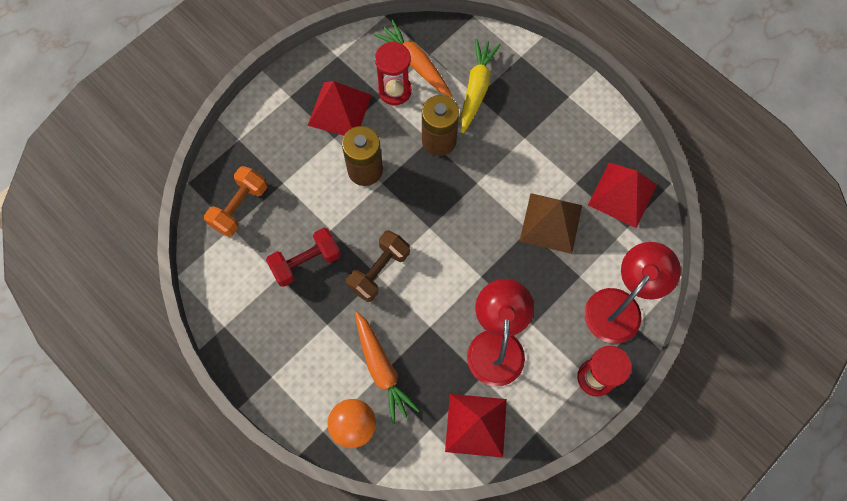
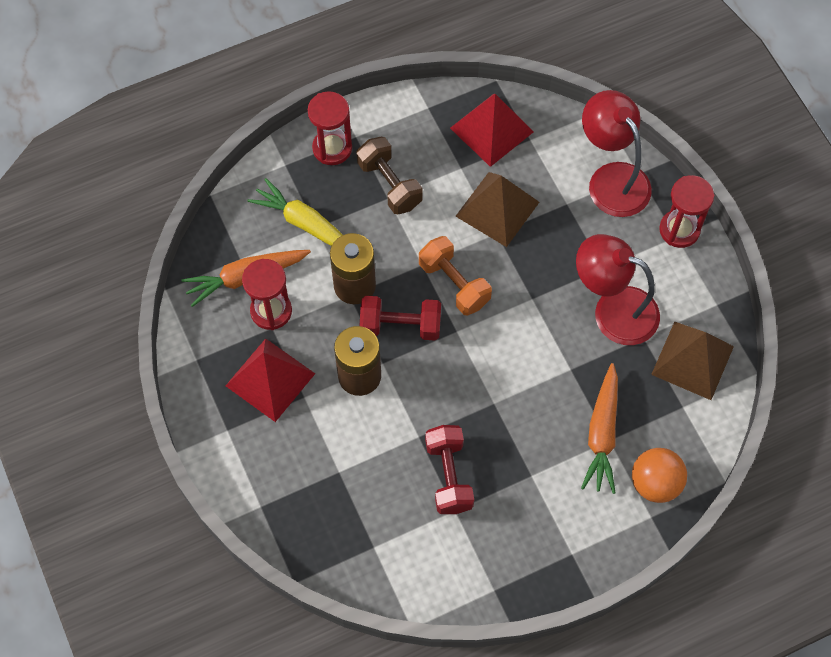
camera: 70 degrees left, 5 degrees down
(239, 207) = (351, 530): orange dumbbell -> orange dumbbell (454, 284)
(379, 271) = (488, 400): brown dumbbell -> brown dumbbell (389, 184)
(382, 369) = (602, 434): orange carrot -> orange carrot turned 105 degrees clockwise
(418, 185) = (400, 326): none -> red dumbbell
(476, 425) = (692, 360): red pyramid -> brown pyramid
(550, 83) = (332, 148): none -> red hourglass

